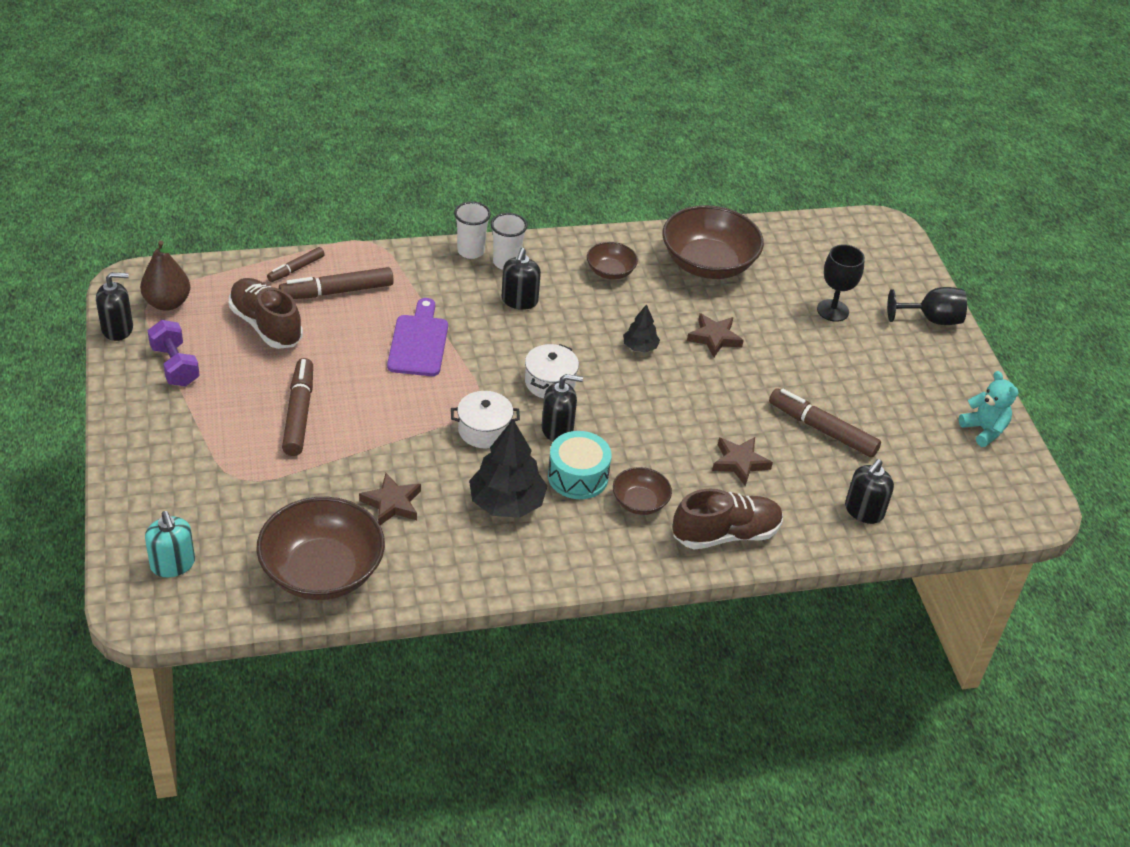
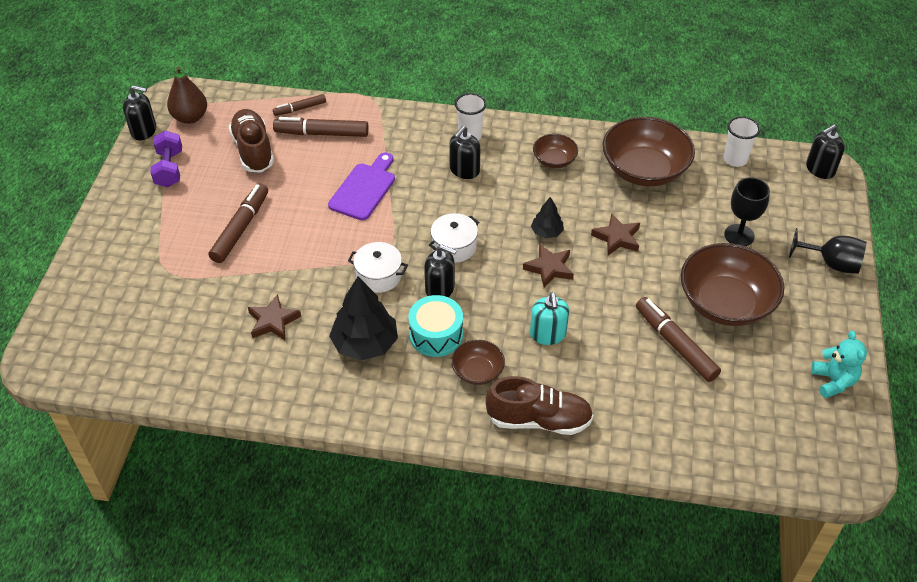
camera: 25 degrees right, 5 degrees up
(173, 564) = (83, 330): turquoise soap dispenser -> turquoise soap dispenser (548, 334)
(322, 571) = (190, 365): brown bowl -> brown bowl (725, 303)
(471, 251) = (445, 120): white cup -> white cup (735, 159)
(739, 463) = (584, 357): brown star -> brown star (549, 268)
(864, 511) = (677, 430): black soap dispenser -> black soap dispenser (820, 169)

